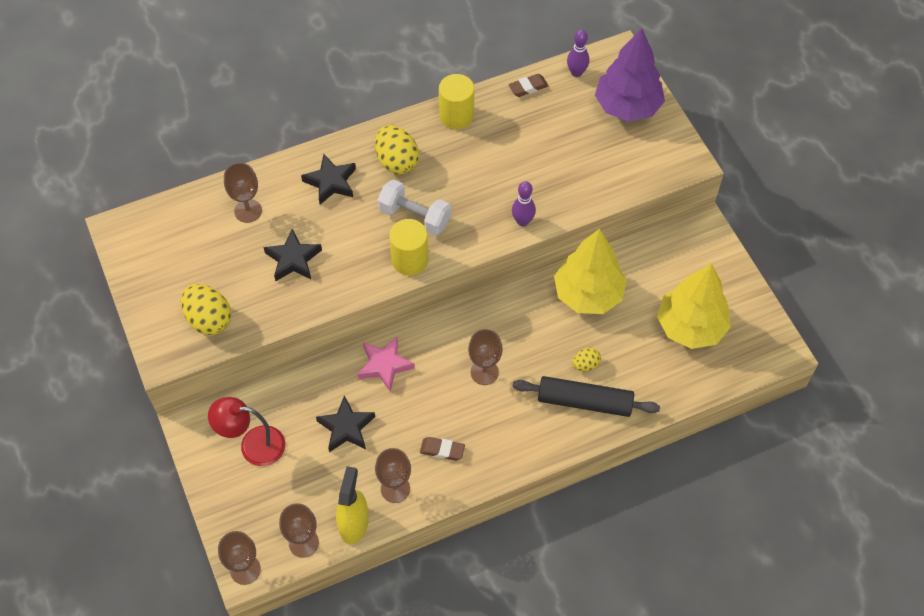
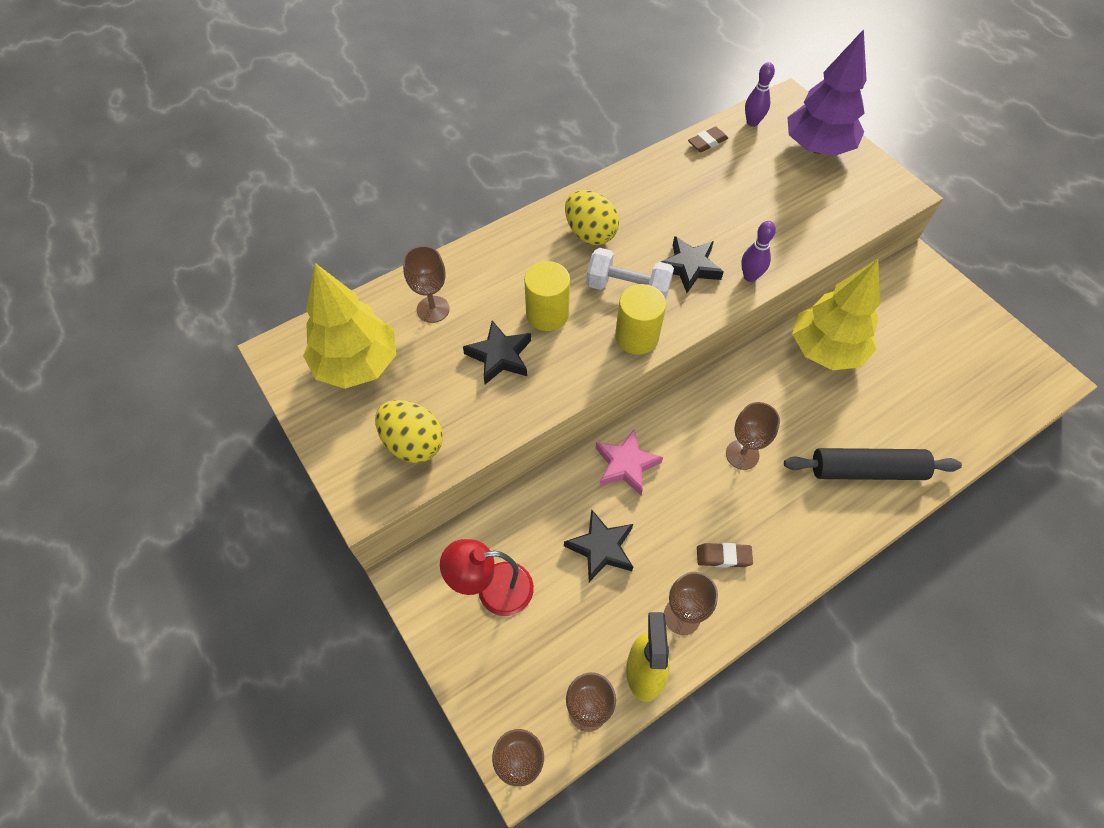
camera: 10 degrees left, 0 degrees up
(331, 182) = (522, 265): black star -> black star (689, 267)
(456, 115) = (640, 179): yellow cylinder -> yellow cylinder (547, 314)
(585, 365) = (851, 428): yellow egg -> none
(690, 327) = (948, 368): yellow tree -> yellow tree (357, 364)

